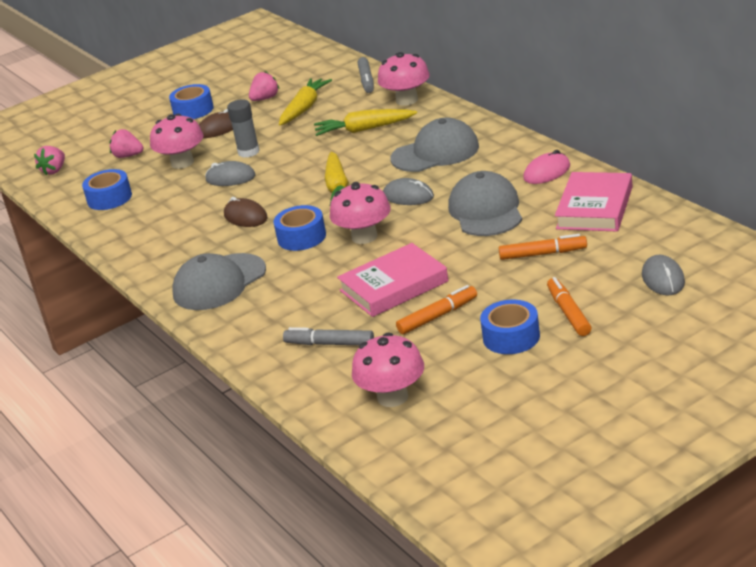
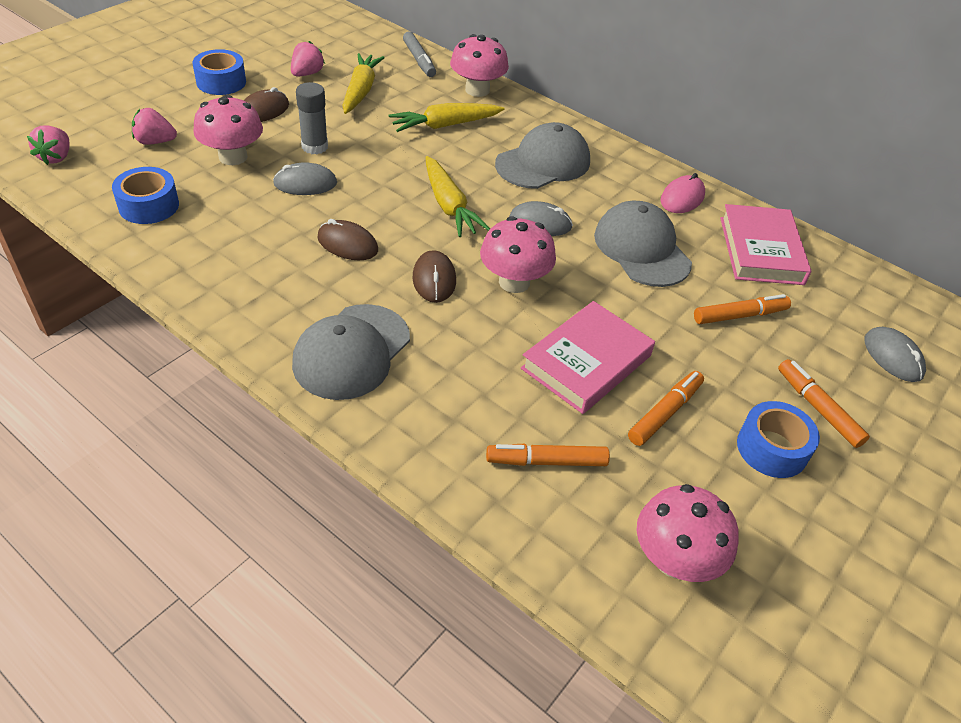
camera: 25 degrees left, 15 degrees up
(301, 237) = (434, 279): blue tape -> brown mouse
(329, 343) = (546, 461): grey marker -> orange marker

